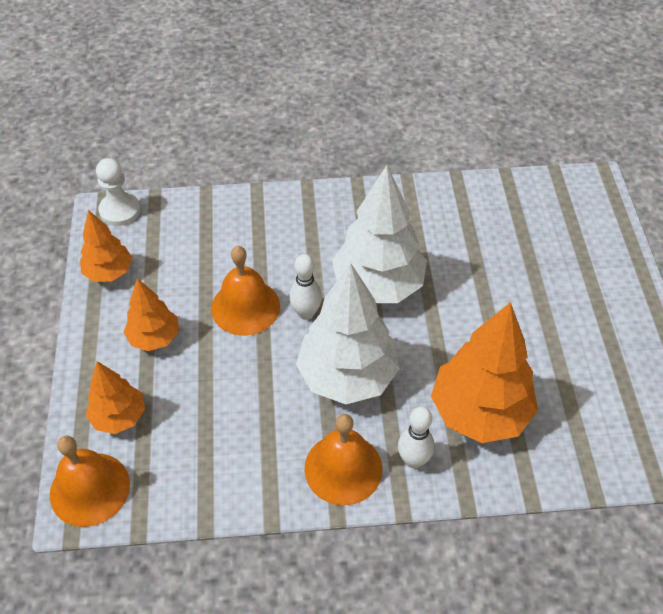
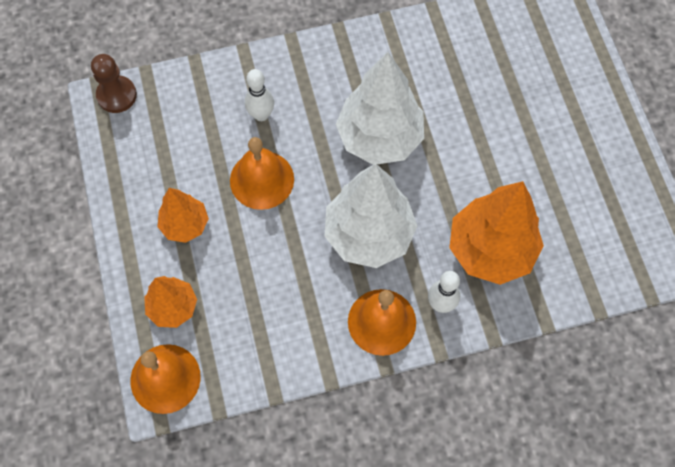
camera: 10 degrees left, 15 degrees up
(109, 272) = (124, 164): orange tree -> none
(120, 210) = (116, 95): white pawn -> brown pawn
(306, 313) = (319, 177): white bowling pin -> white bowling pin (261, 115)

